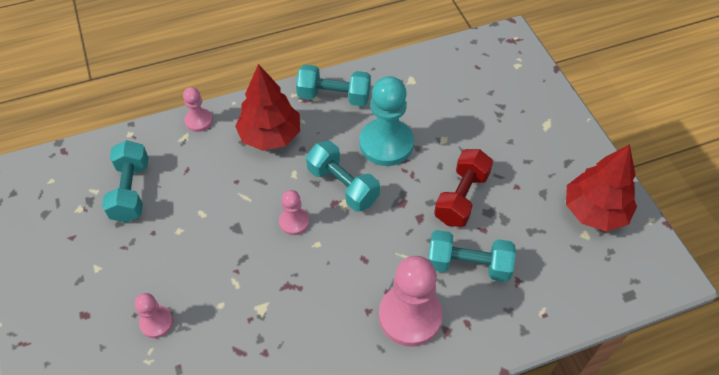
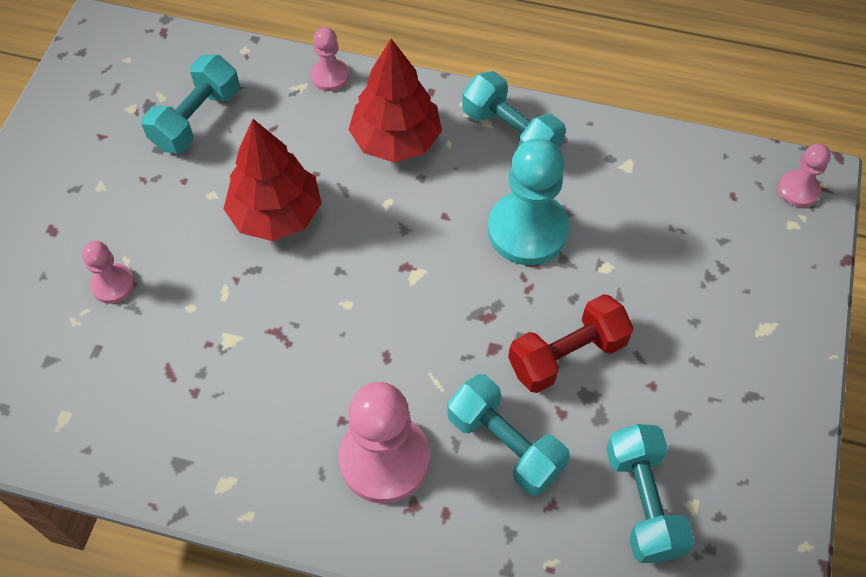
camera: 35 degrees right, 5 degrees up
(294, 222) = (342, 261): pink pawn -> pink pawn (798, 190)
(343, 185) = (432, 251): turquoise dumbbell -> turquoise dumbbell (643, 502)
(594, 211) = (732, 483): red tree -> red tree (276, 214)

